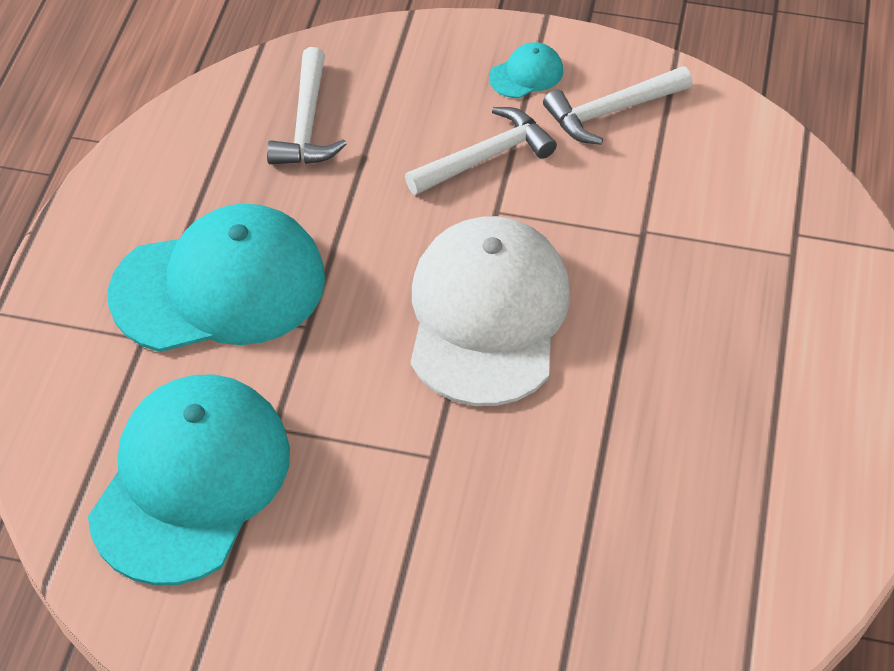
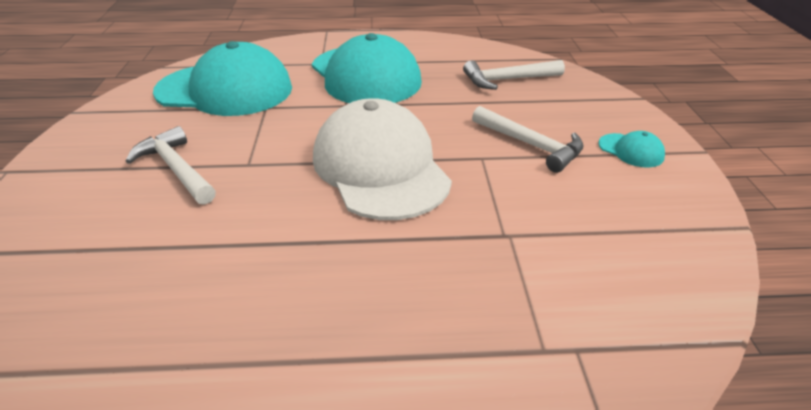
camera: 75 degrees right, 15 degrees down
(487, 315) = (380, 167): white cap -> white cap turned 105 degrees counterclockwise
(611, 111) = (632, 197): white hammer -> white hammer (176, 169)

